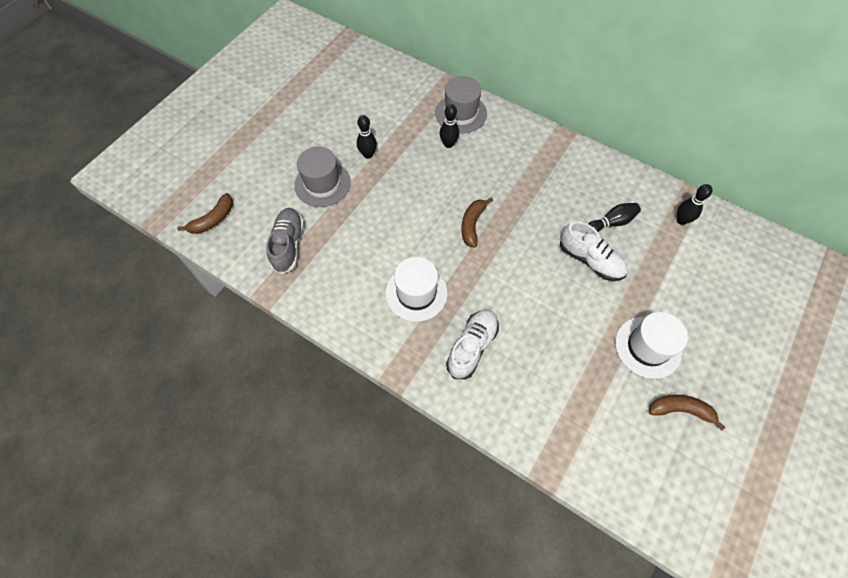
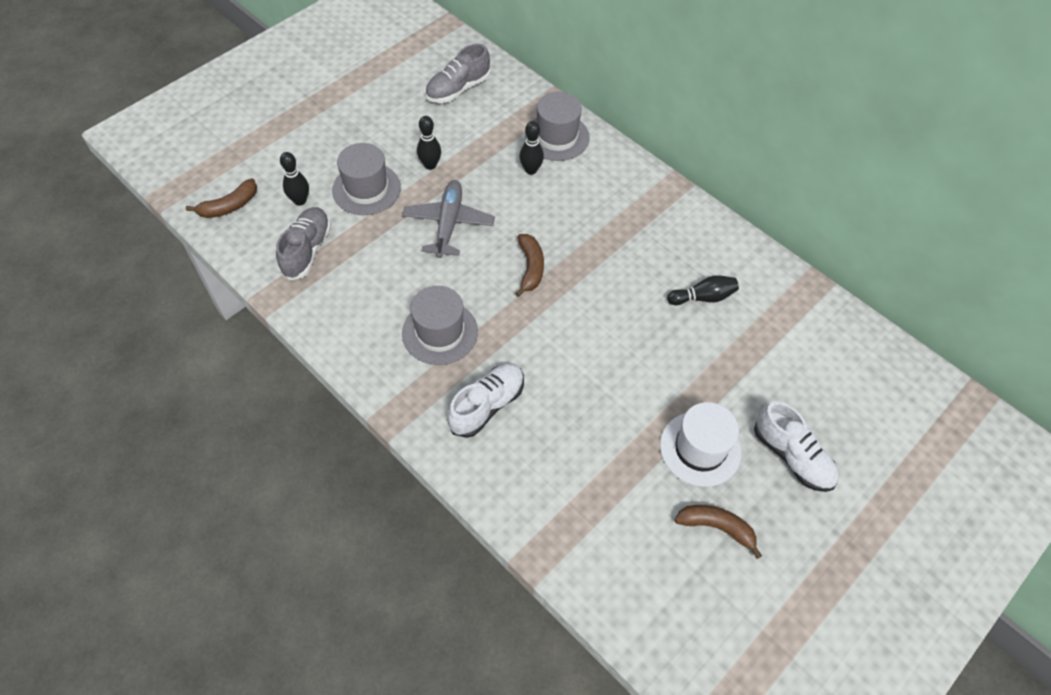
camera: 10 degrees right, 5 degrees down
(372, 88) = (458, 89): none -> grey shoe
(396, 200) = (448, 223): none -> grey plane
(416, 293) = (440, 332): white hat -> grey hat
(472, 224) = (530, 268): brown banana -> brown banana turned 150 degrees clockwise
(590, 260) = (662, 336): white shoe -> white shoe (792, 456)
(681, 220) = (792, 311): black bowling pin -> black bowling pin (300, 201)

